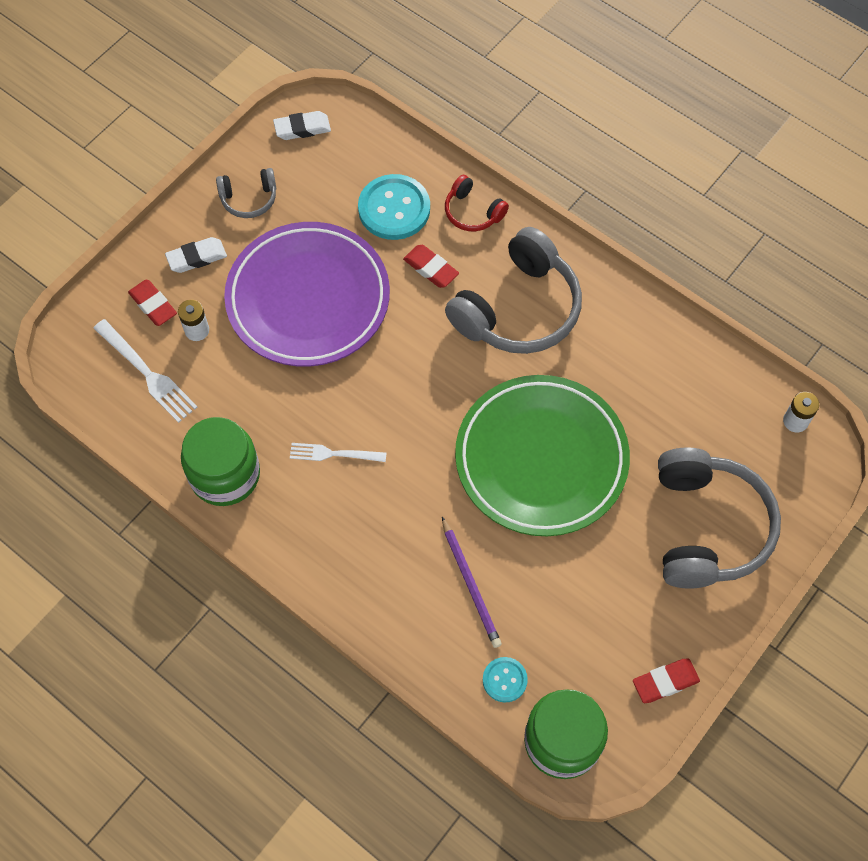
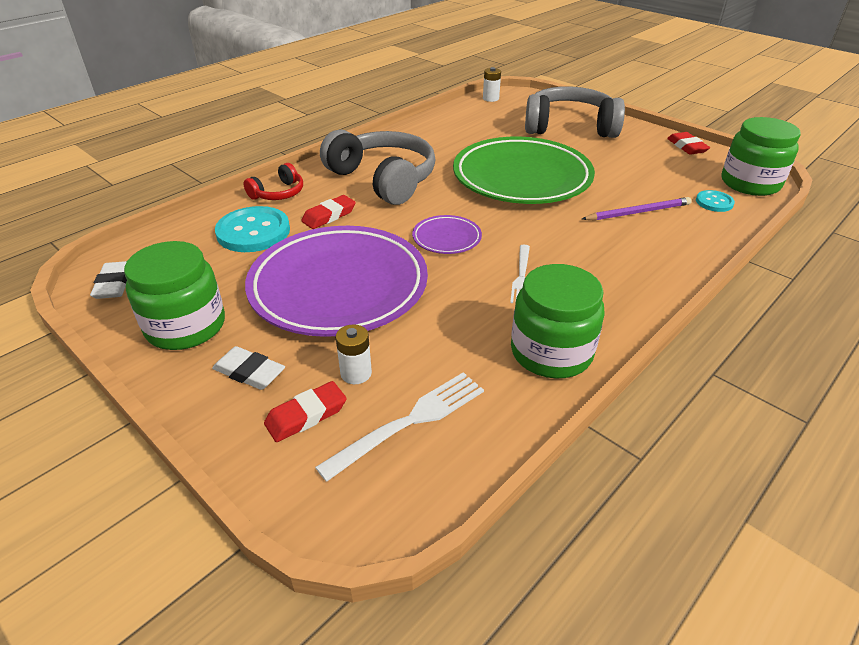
camera: 85 degrees left, 25 degrees down
(197, 257) = (249, 372): white eraser -> white eraser turned 45 degrees counterclockwise
(249, 199) = (186, 326): grey headphones -> green jar
(397, 383) = (446, 238): none -> purple plate

